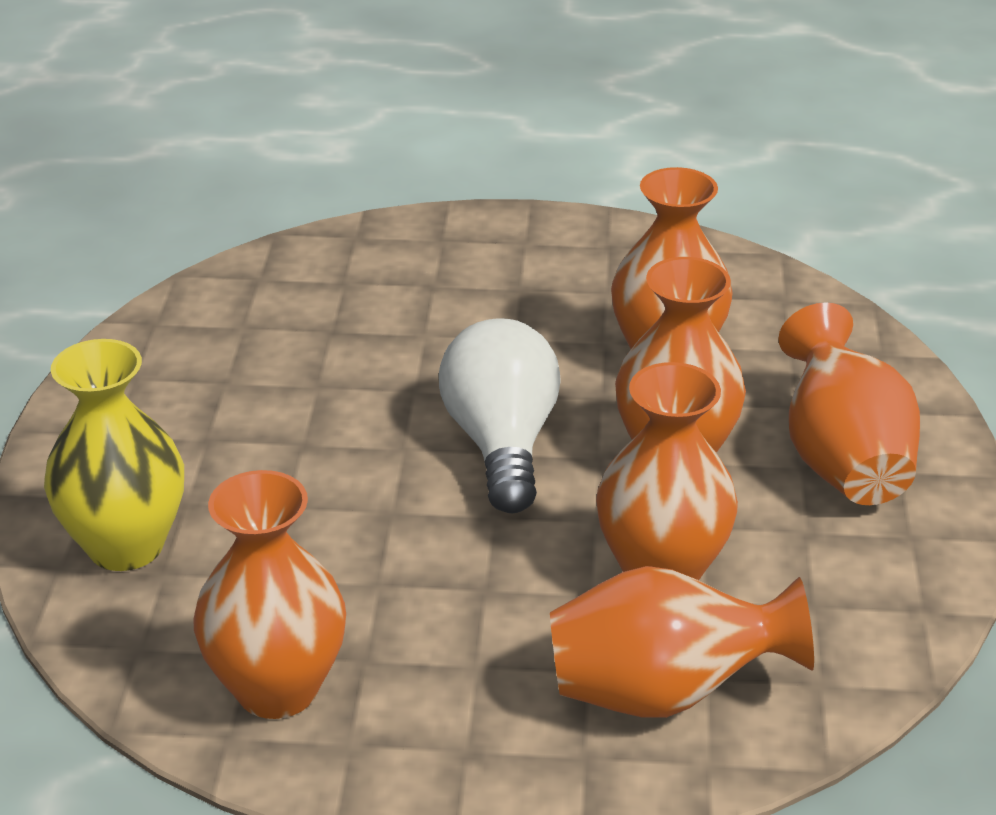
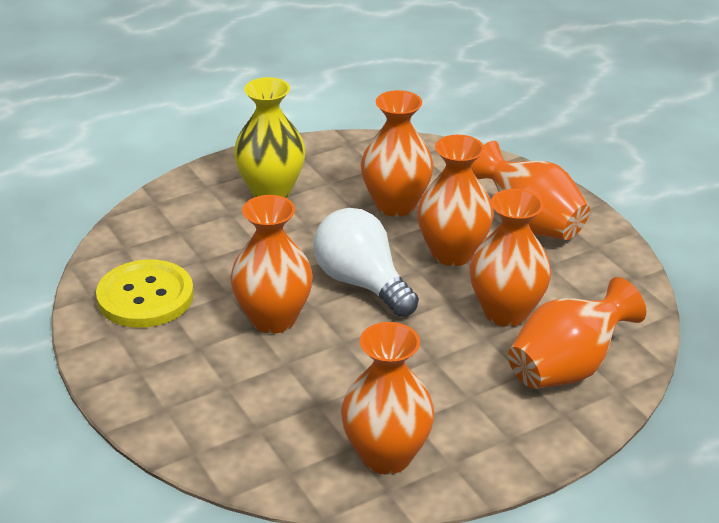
camera: 35 degrees left, 0 degrees up
(126, 546) = (220, 424): yellow vase -> yellow vase (271, 191)
(216, 349) = (145, 296): none -> yellow button
(335, 442) = (273, 319): none -> orange vase

